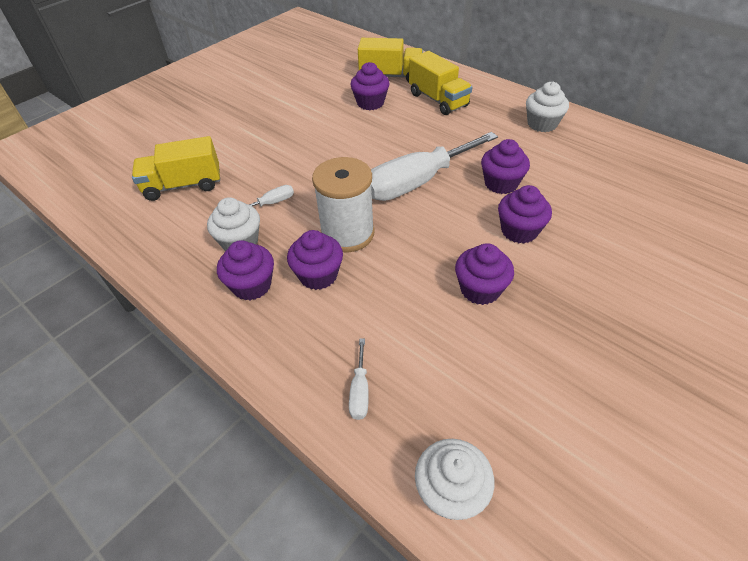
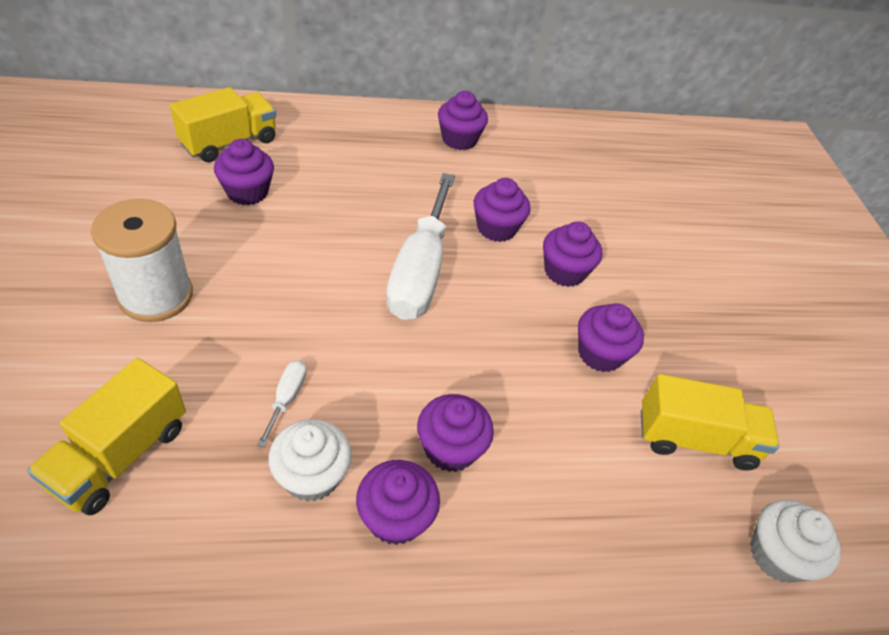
camera: 55 degrees left, 0 degrees up
(347, 233) = (421, 378): white spool -> white spool (156, 296)
(360, 391) = (627, 535): white screwdriver -> none
(438, 100) = (325, 153): yellow truck -> yellow truck (695, 439)
(542, 124) = (459, 139): white cupcake -> purple cupcake

